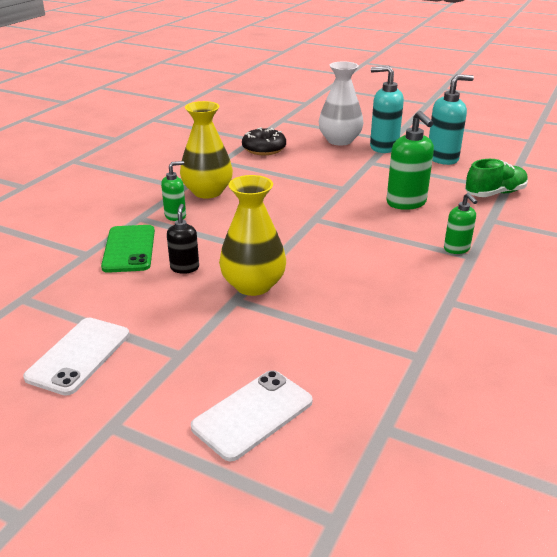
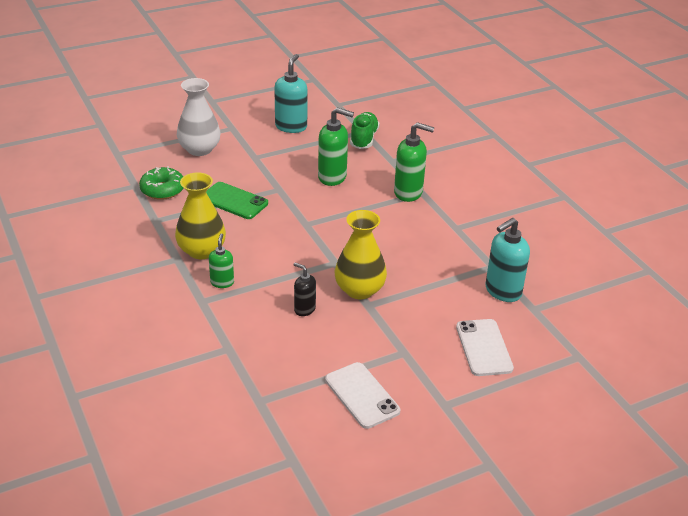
camera: 55 degrees left, 5 degrees up
(129, 249) = (246, 324): green phone -> green phone (234, 201)
(264, 149) = (162, 190): black donut -> green donut
(383, 147) = (239, 138): turquoise soap dispenser -> turquoise soap dispenser (502, 291)
(456, 249) = (408, 193): green soap dispenser -> green soap dispenser, size x1.71

